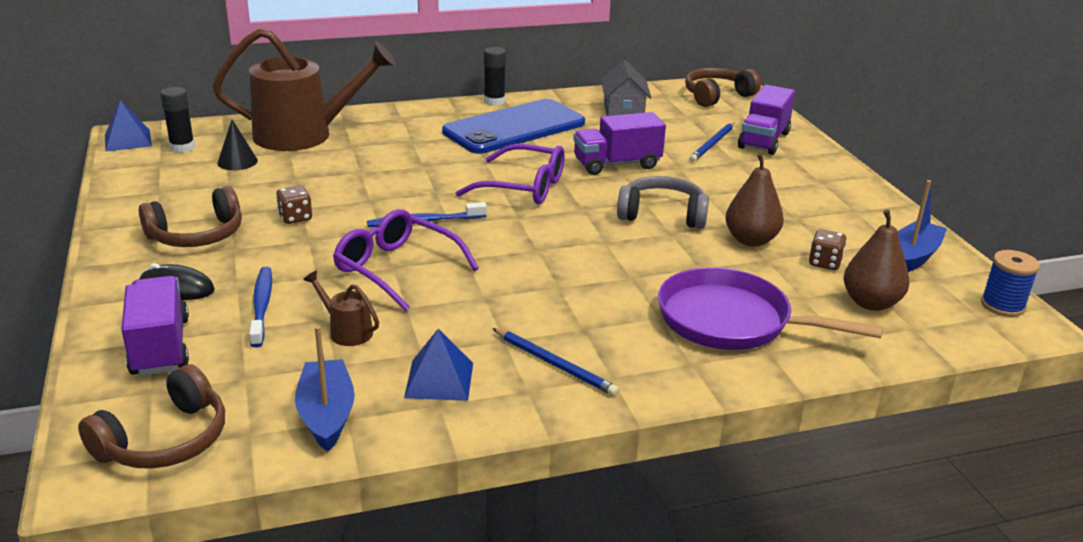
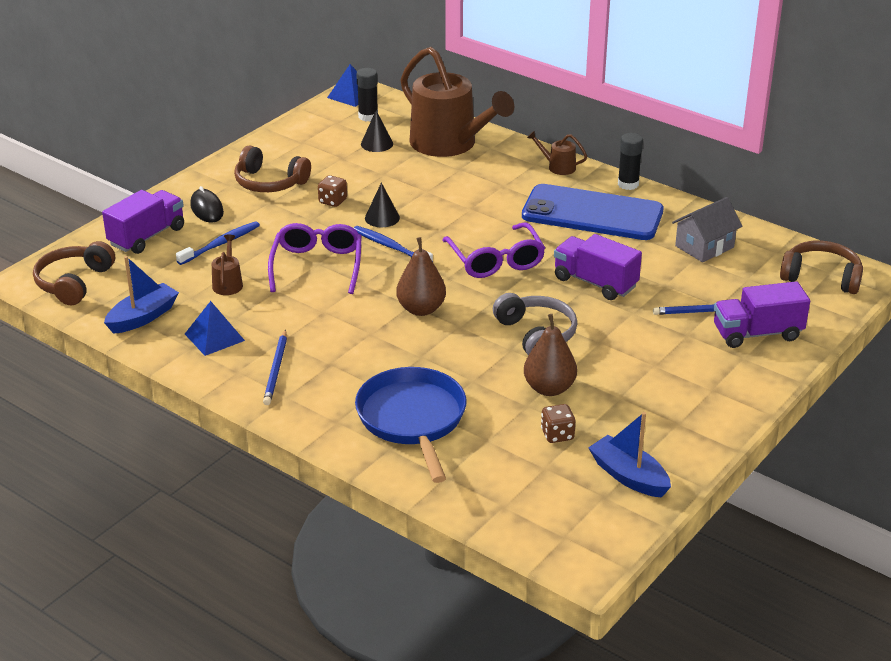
camera: 55 degrees right, 5 degrees up
(165, 440) = (73, 283): brown headphones -> brown headphones turned 105 degrees clockwise
(368, 207) = (382, 218): none -> black cone
(422, 112) = (557, 167): none -> brown watering can
(731, 321) = (413, 419): purple pan -> blue pan
(870, 303) = (519, 475): brown pear -> brown pear (421, 309)
(913, 257) = (628, 476): blue boat -> blue boat turned 135 degrees counterclockwise
(1002, 305) = (600, 544): blue spool -> none

